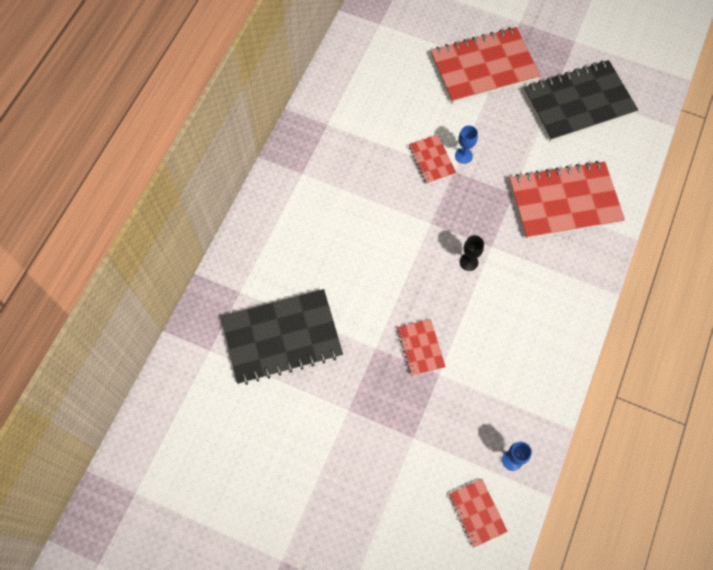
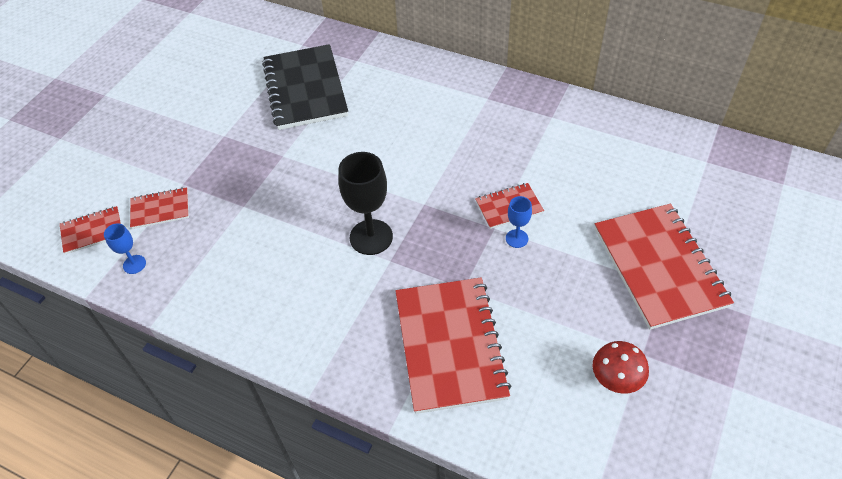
camera: 95 degrees right, 15 degrees down
(421, 348) = (275, 191): red notebook -> red notebook (160, 209)
(468, 262) = (371, 237): black goblet -> black goblet, size x1.93
(578, 103) = (615, 380): black notebook -> red mushroom

